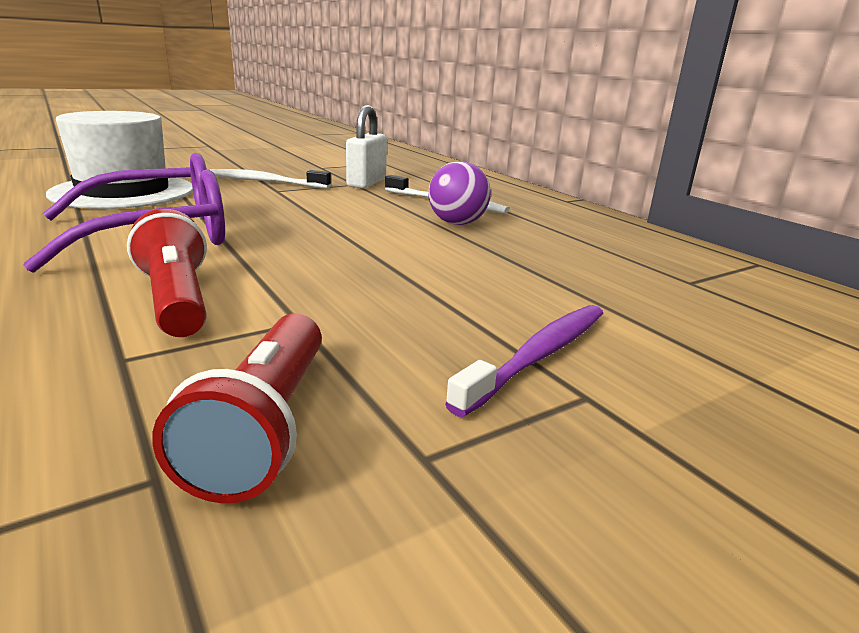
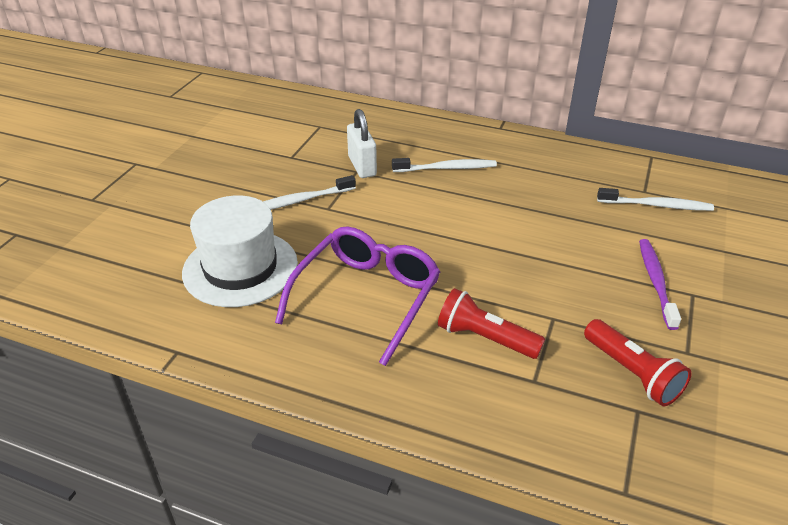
camera: 35 degrees left, 15 degrees up
(457, 223) = (487, 191): purple ball -> none
(688, 296) = (656, 205): none -> white toothbrush

